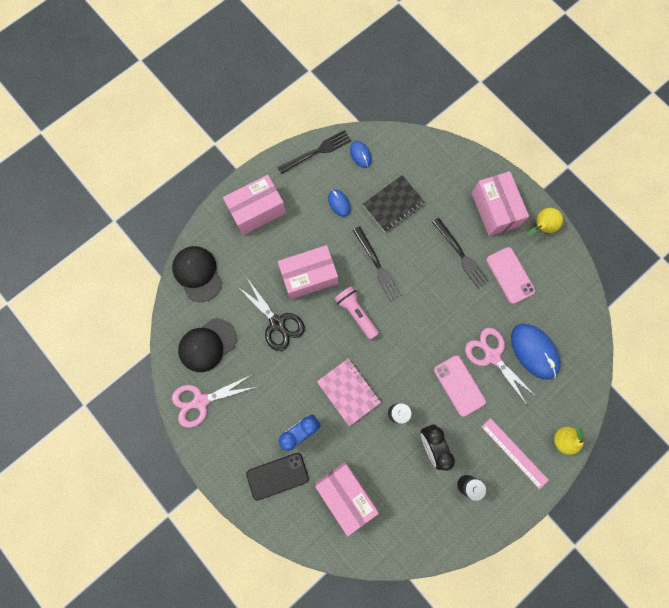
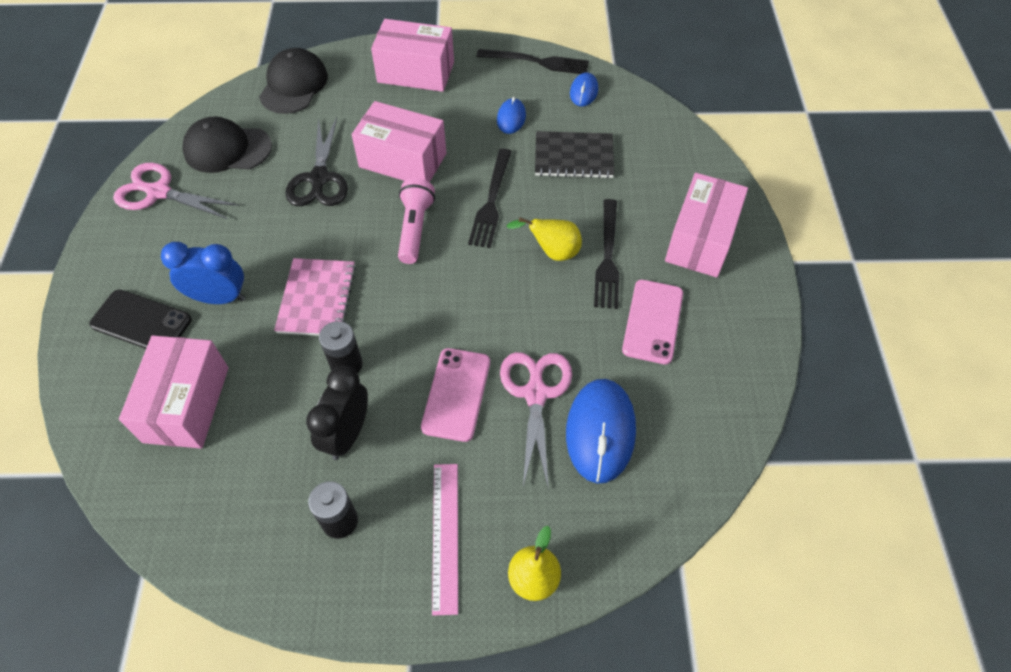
camera: 40 degrees right, 20 degrees down
(541, 227) = (750, 298): yellow pear -> yellow pear (552, 252)

